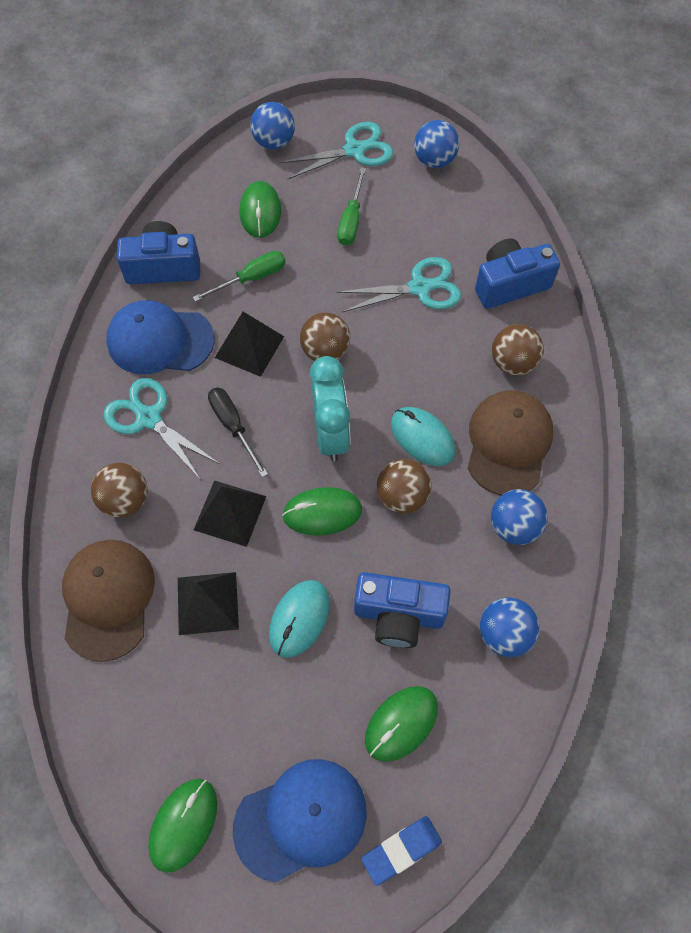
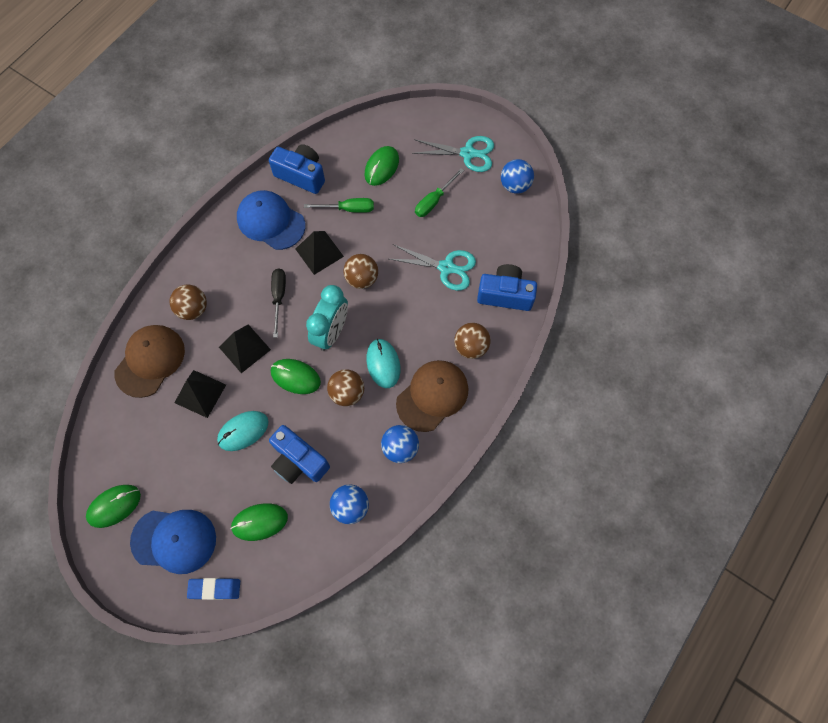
camera: 30 degrees right, 5 degrees up
(149, 418) = (235, 267): turquoise scissors -> none
(274, 142) = (420, 123): blue ball -> none

